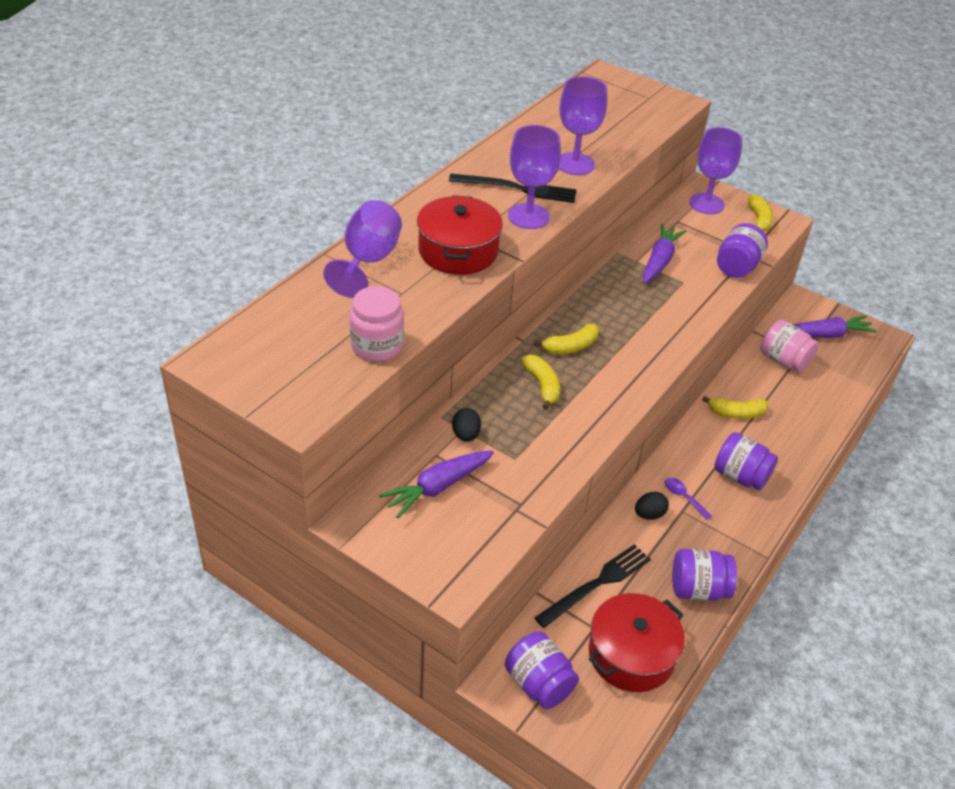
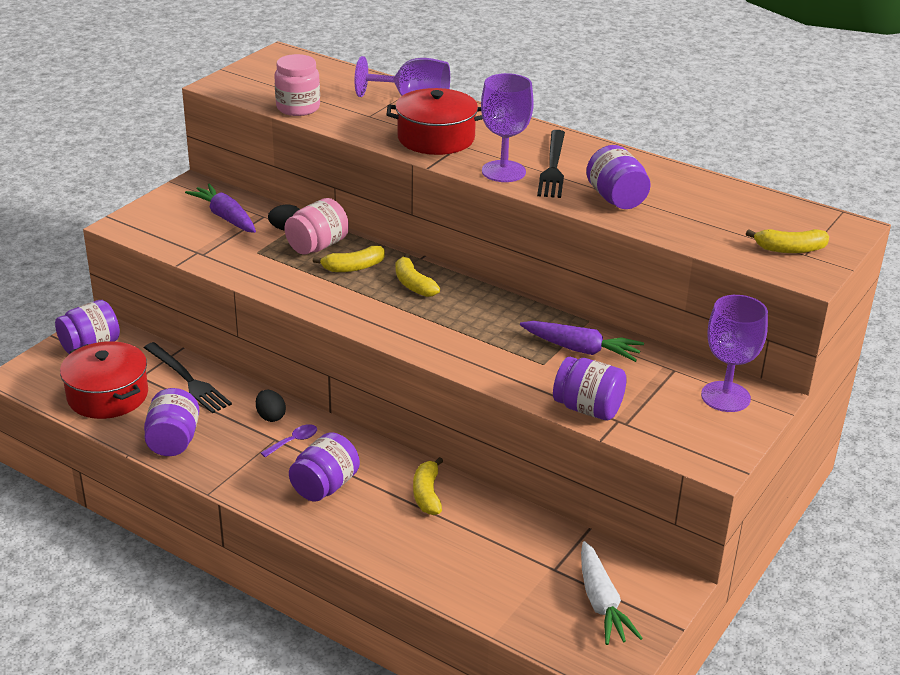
camera: 90 degrees right, 10 degrees down
(575, 164) = (616, 199): purple goblet -> purple jar
(759, 220) = (705, 439): yellow banana -> yellow banana (790, 249)
(783, 360) = (534, 549): pink jar -> pink jar (317, 246)
(827, 334) = (601, 603): purple carrot -> white carrot

